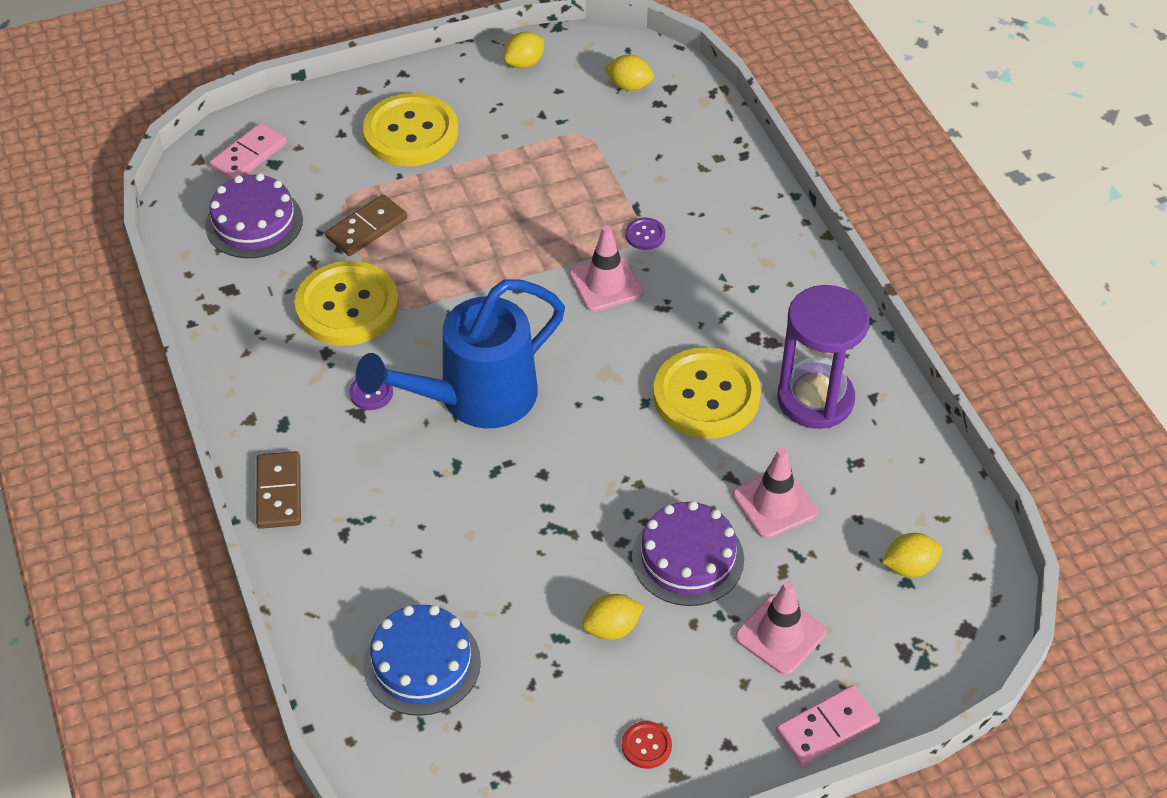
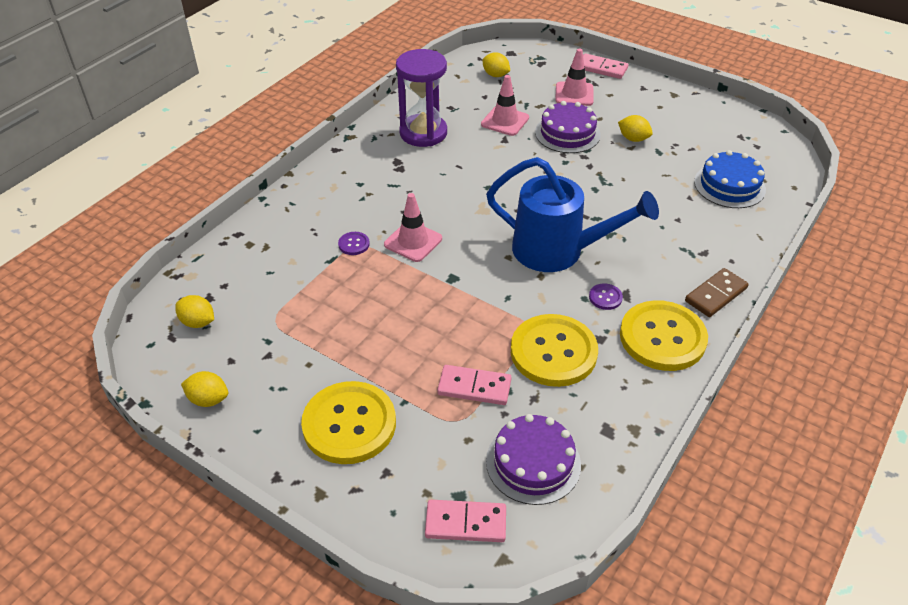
camera: 125 degrees left, 5 degrees down
(367, 228) = (474, 387): brown domino -> pink domino
(629, 86) = (198, 322): yellow lemon -> yellow lemon turned 45 degrees counterclockwise
(646, 746) = (673, 106): red button -> none
(706, 396) = (460, 168): yellow button -> yellow button (662, 337)

